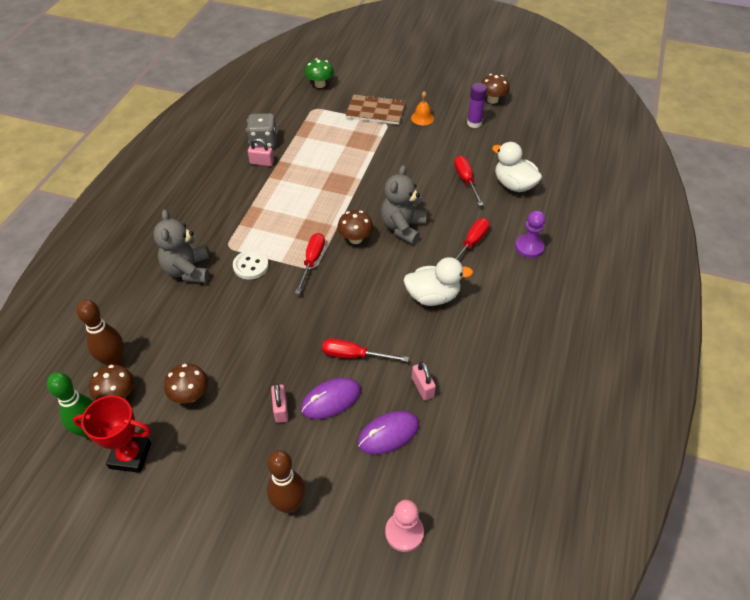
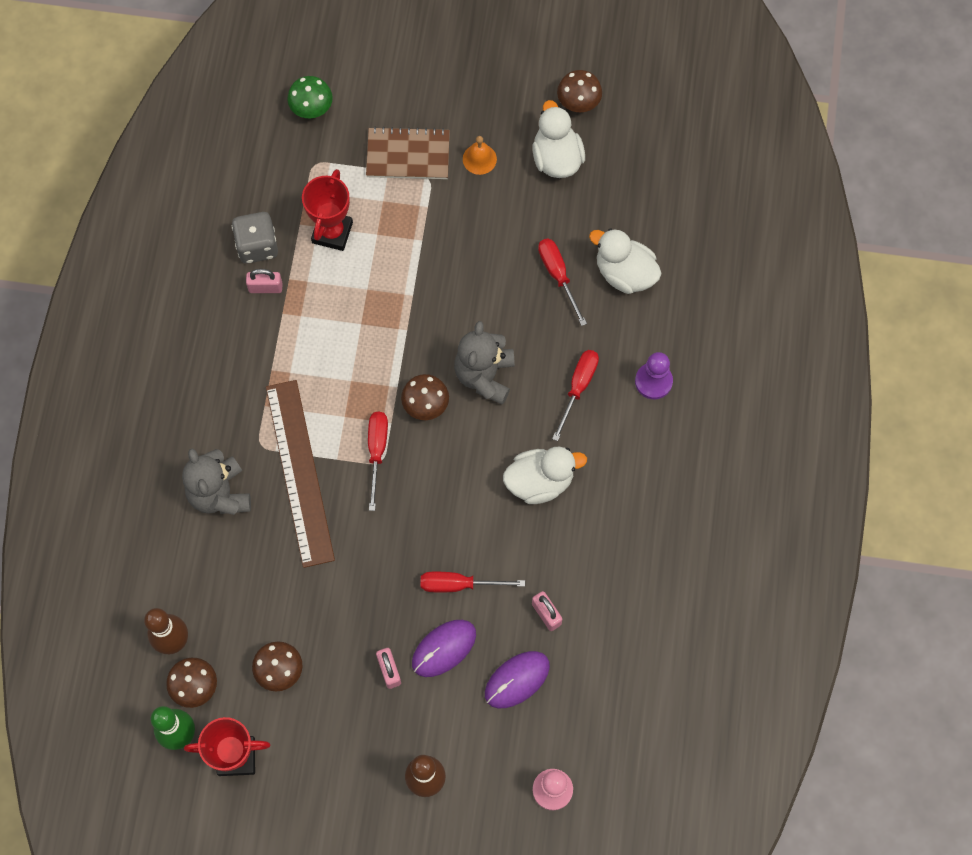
camera: 10 degrees left, 20 degrees up
(251, 266) = (299, 472): white button -> brown ruler
(315, 141) = (332, 232): none -> red trophy
(474, 123) = (556, 158): purple glue stick -> white duck

